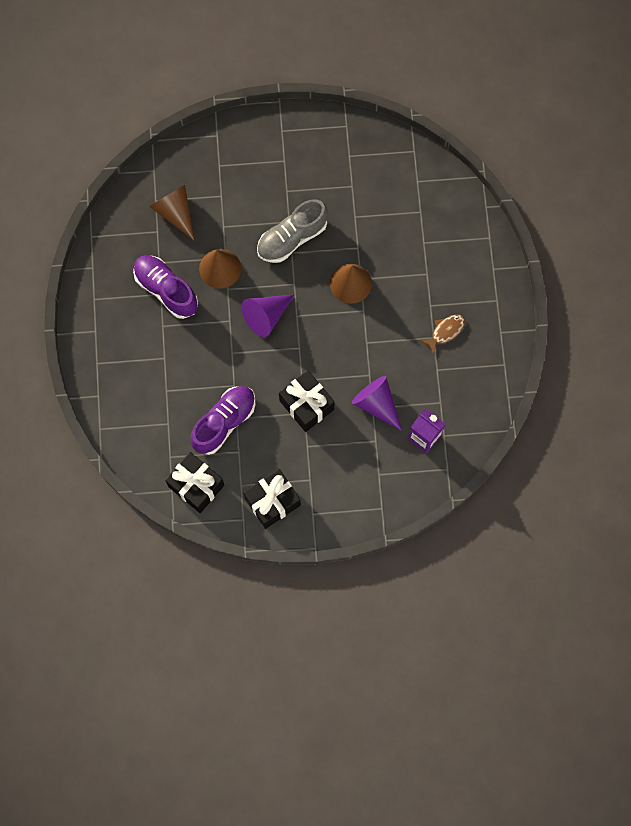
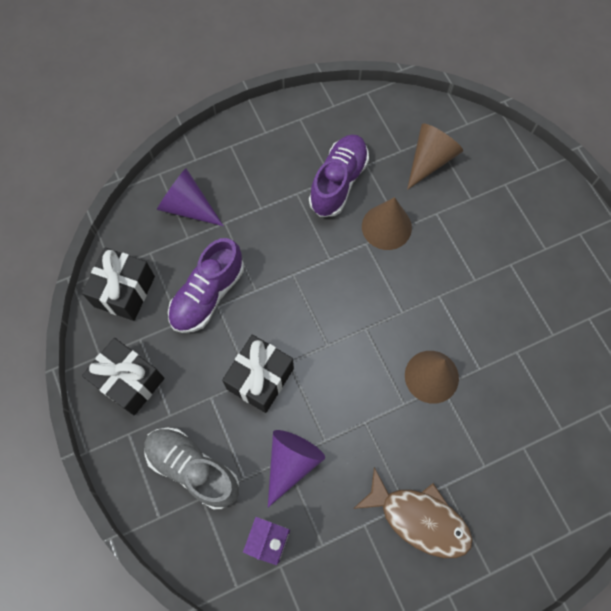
camera: 70 degrees right, 5 degrees down
(224, 422) = (208, 295): purple shoe -> purple shoe turned 105 degrees clockwise
(266, 316) = (351, 295): purple cone -> purple cone (188, 206)
(292, 238) = (457, 290): grey shoe -> grey shoe (193, 469)
(445, 331) = (419, 518): brown fish -> brown fish, size x1.75

